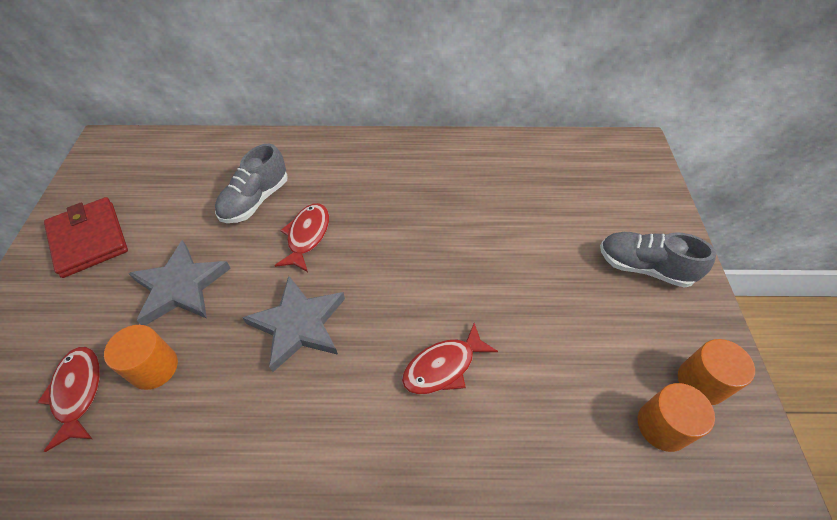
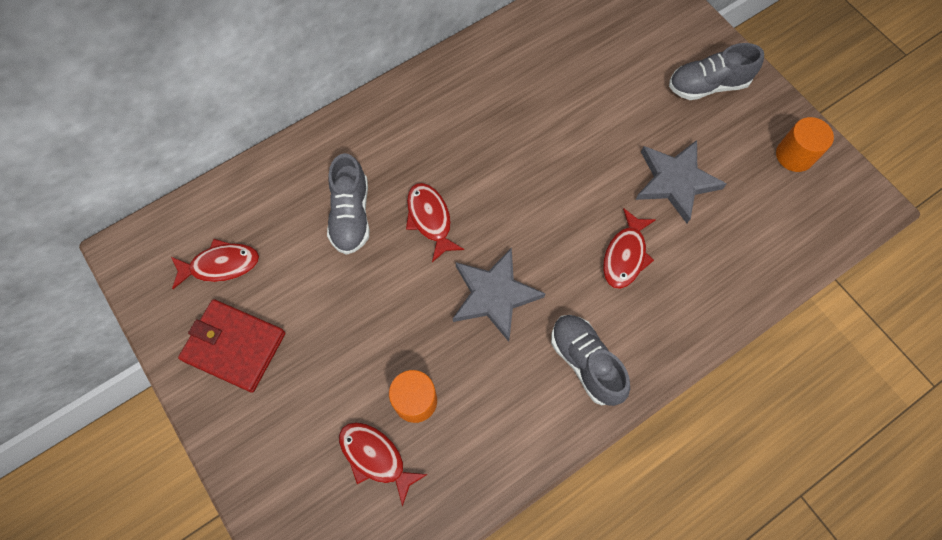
camera: 35 degrees left, 15 degrees up
(142, 183) = (221, 265): none -> red fish
(180, 287) = (367, 330): grey star -> grey star (675, 181)
(320, 441) = (585, 362): none -> grey shoe
(662, 426) = (788, 202): orange cylinder -> none

